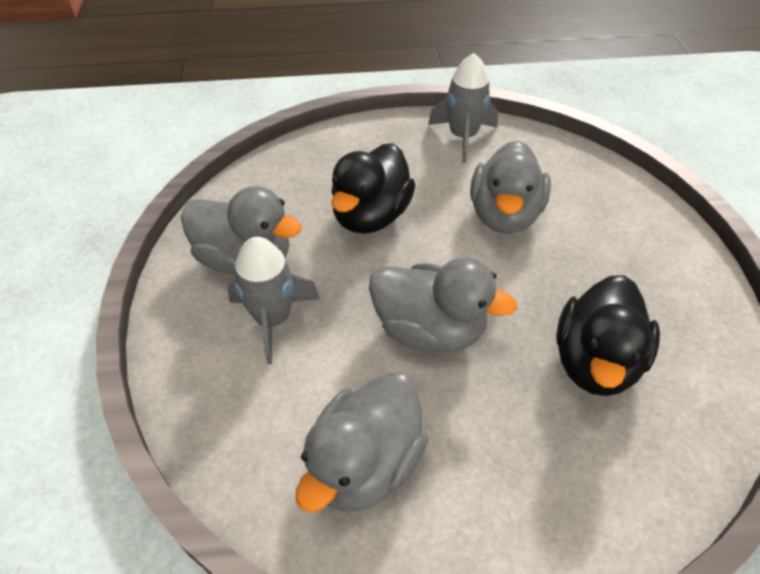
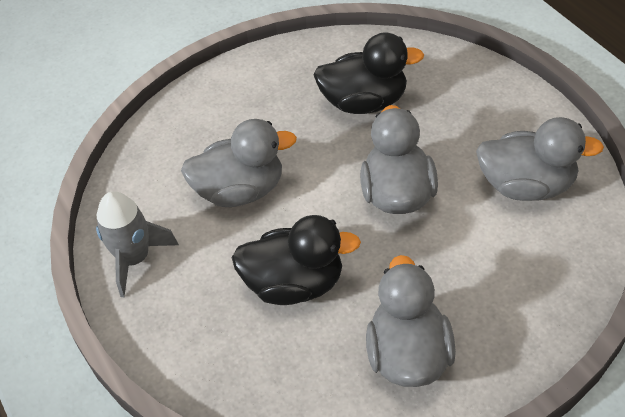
camera: 110 degrees left, 0 degrees up
(273, 319) = (457, 296): grey rocket -> none

